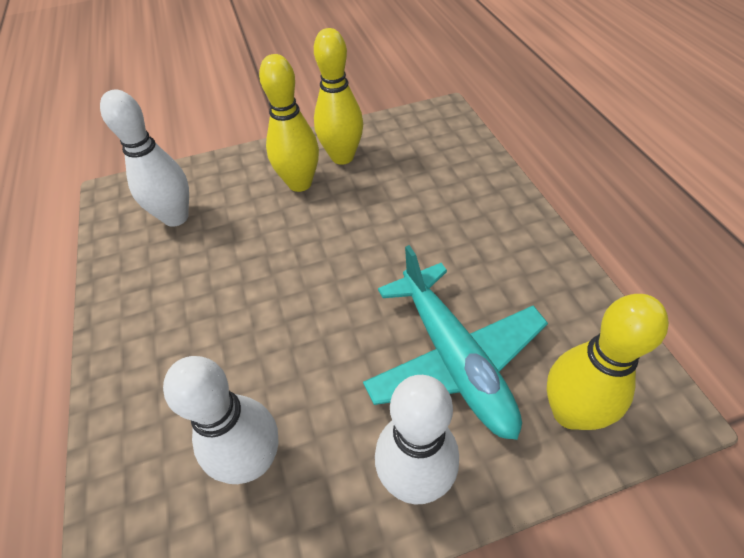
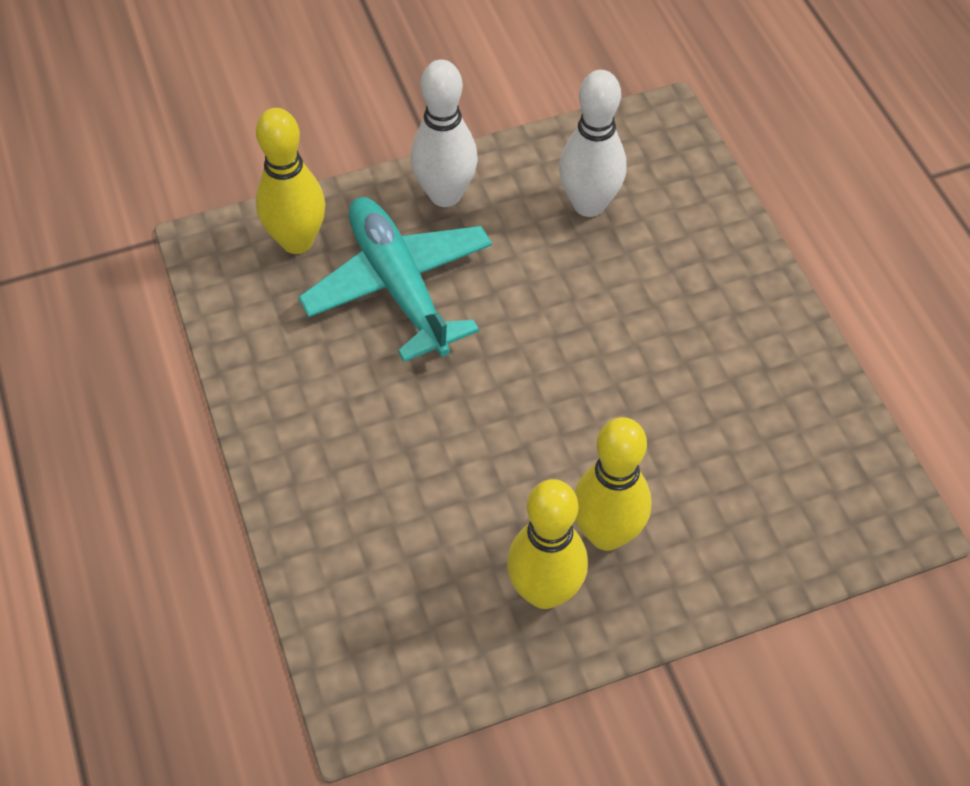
camera: 175 degrees right, 5 degrees up
(176, 217) = (778, 472): white bowling pin -> none

